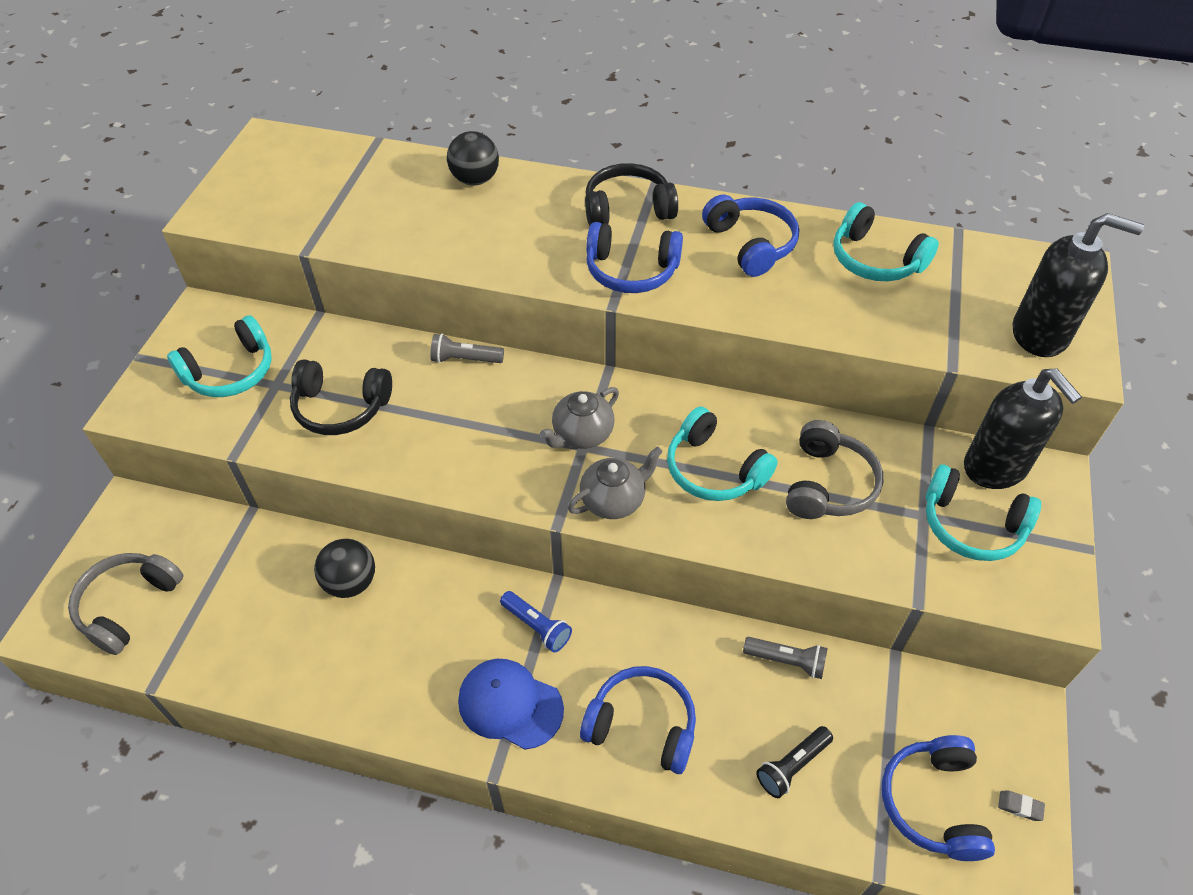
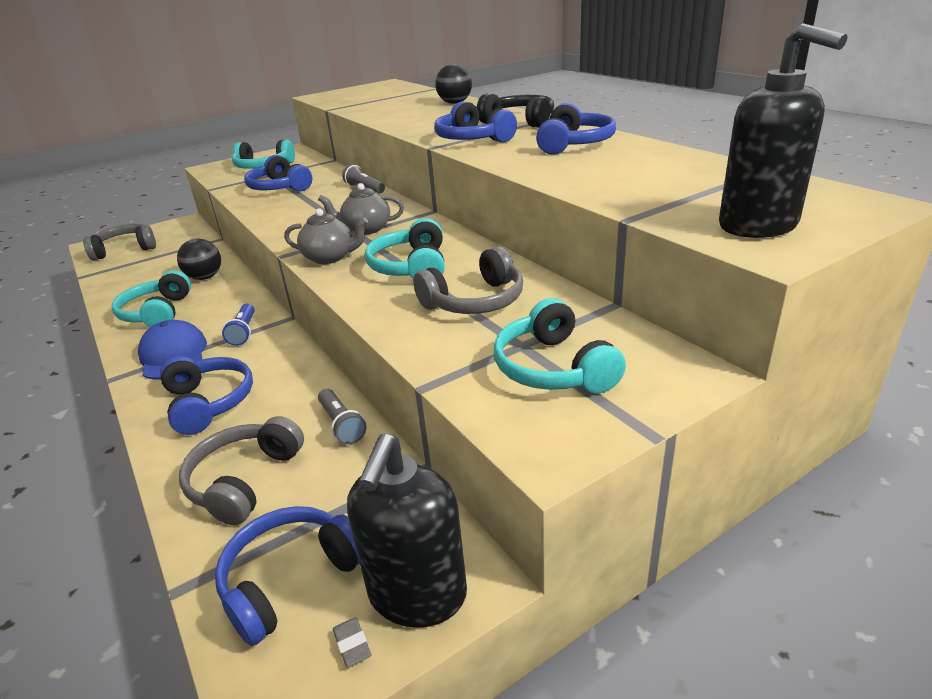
camera: 45 degrees right, 20 degrees down
(341, 407) = (280, 188): black headphones -> blue headphones
(792, 766) = (245, 481): black flashlight -> grey headphones
(875, 259) = (662, 165): turquoise headphones -> turquoise headphones (157, 313)
(995, 467) = (640, 347): black soap dispenser -> black soap dispenser (417, 595)

